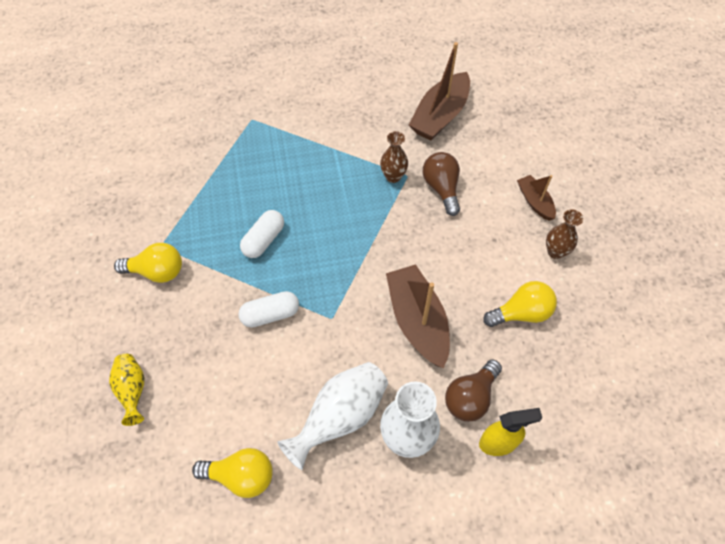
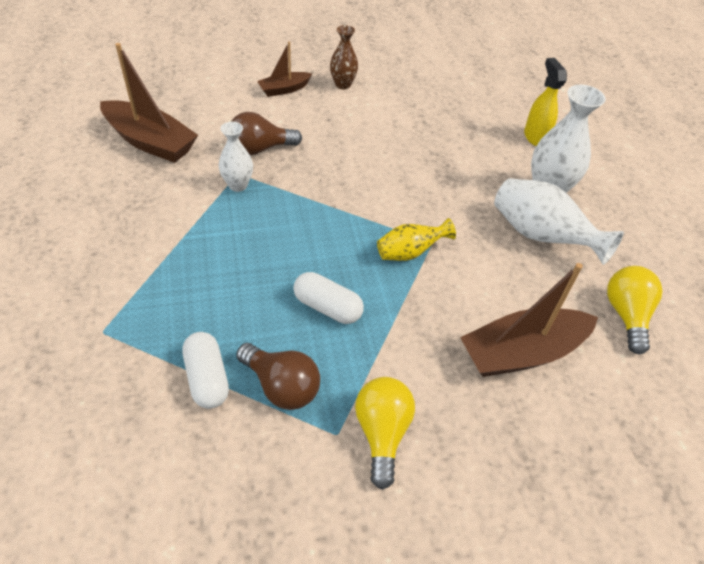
camera: 95 degrees left, 10 degrees down
(133, 390) = (563, 438): yellow vase -> yellow vase (410, 252)
(270, 315) = (434, 296): white capsule -> white capsule (207, 378)
(393, 176) = (238, 185): brown vase -> white vase
(417, 321) = (427, 177): brown boat -> brown boat (522, 353)
(470, 397) = (498, 149): brown light bulb -> brown light bulb (281, 386)
(521, 313) = (409, 111): yellow light bulb -> none

